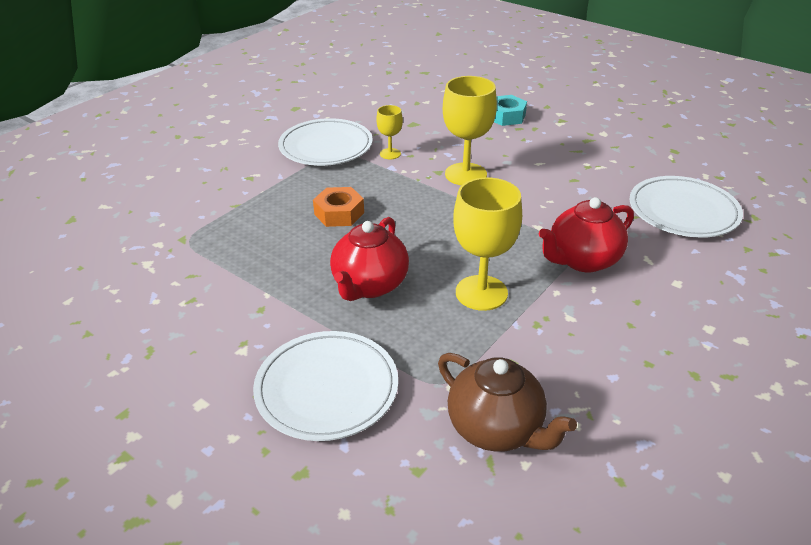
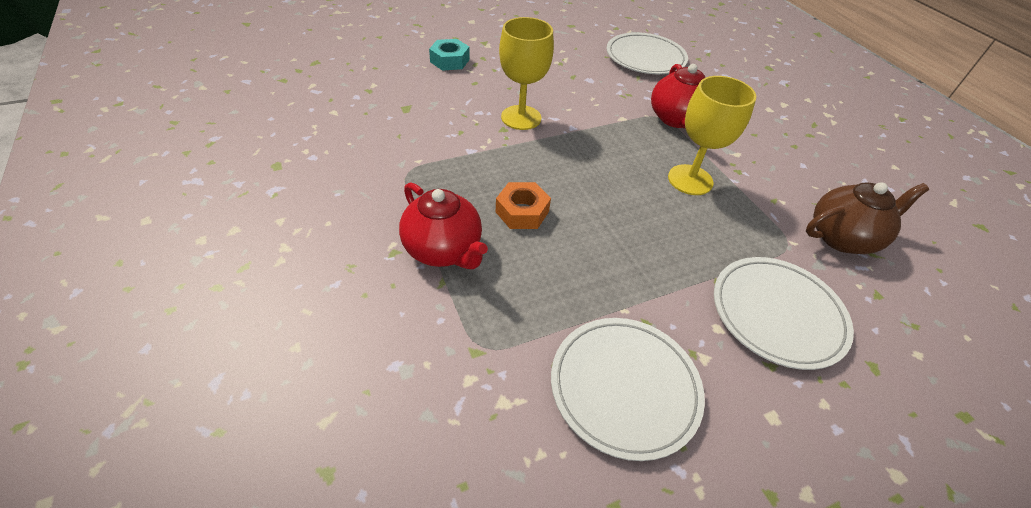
camera: 65 degrees left, 10 degrees up
(326, 147) = (389, 175): white plate -> white plate (624, 387)
(369, 285) = (648, 235): red teapot -> red teapot (444, 250)
(390, 154) = (446, 142): yellow goblet -> none

